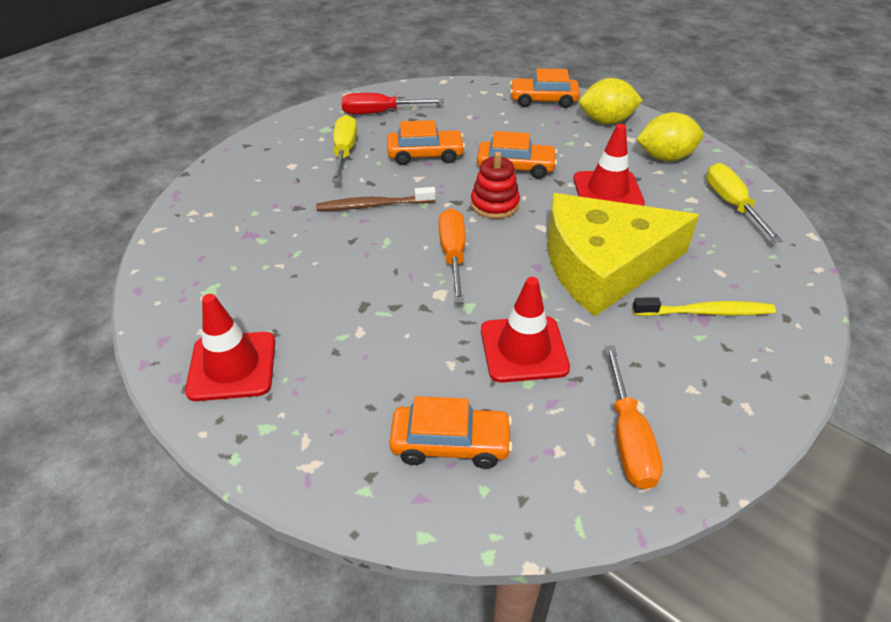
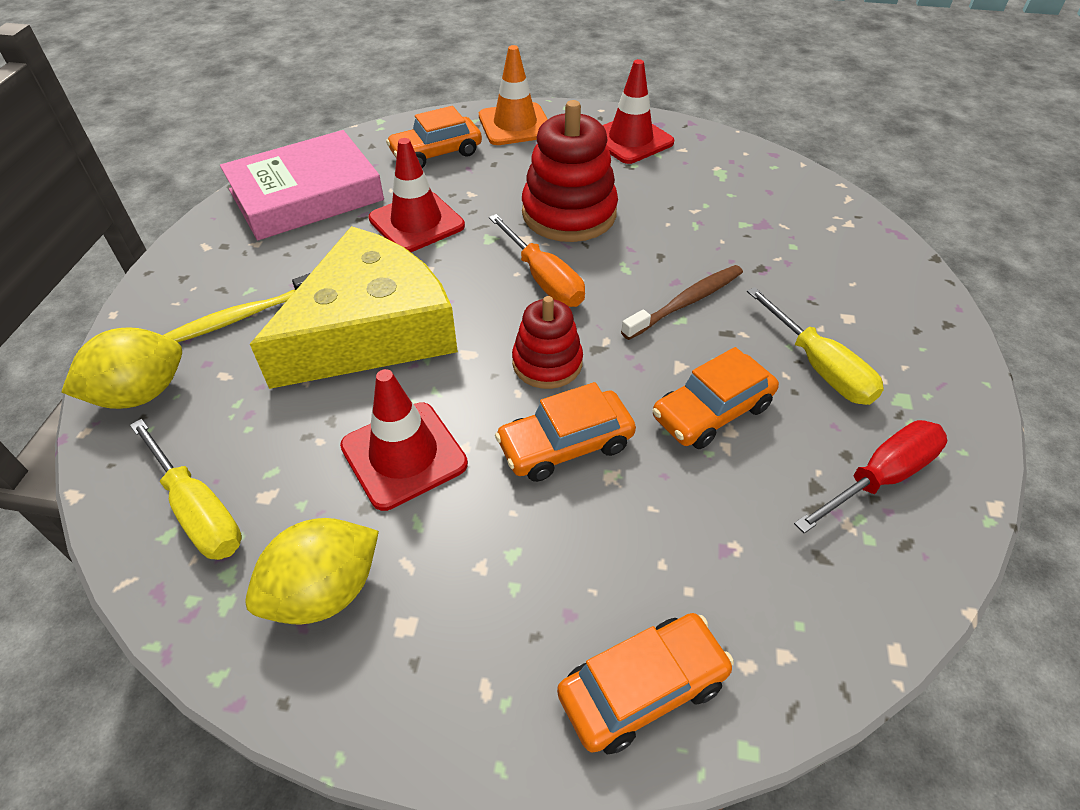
camera: 150 degrees right, 5 degrees up
(324, 453) = (515, 125): none -> orange traffic cone
(382, 302) = (569, 213): none -> red stacking toy
(606, 121) = (473, 669): yellow lemon -> yellow lemon (141, 394)
(628, 438) = (306, 195): orange screwdriver -> pink book

